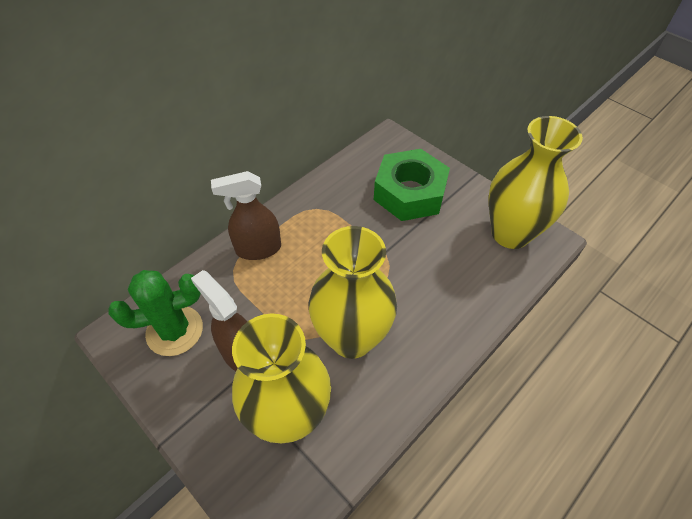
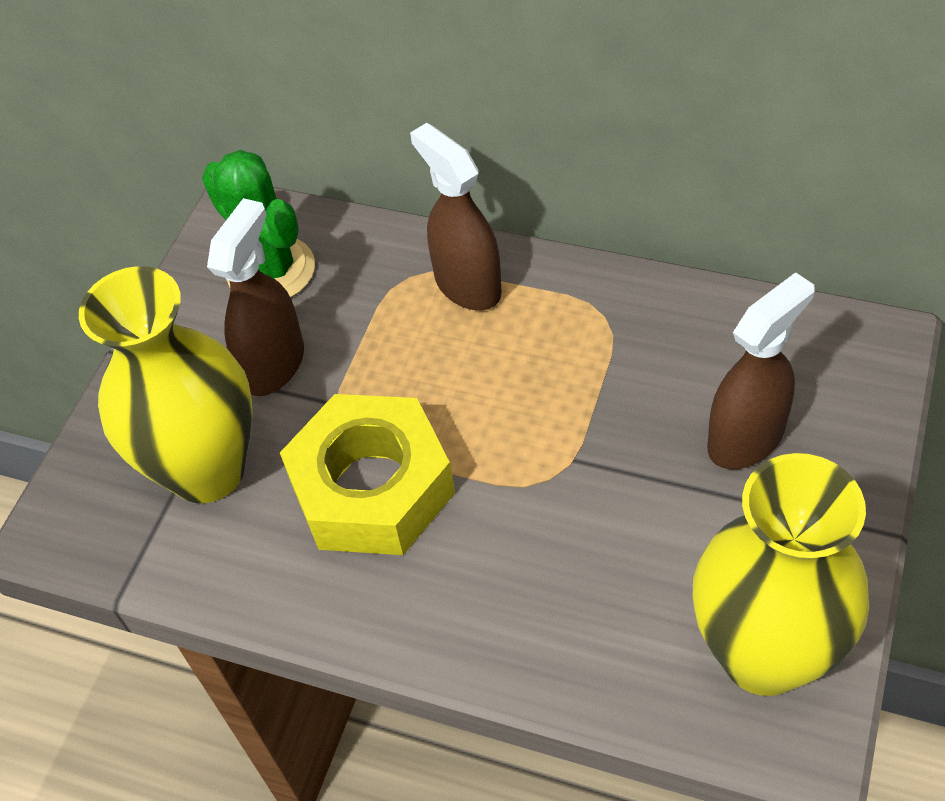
camera: 70 degrees right, 0 degrees up
(351, 338) = (372, 488): yellow vase -> yellow nut
(409, 193) = (746, 438): green nut -> brown spray bottle

